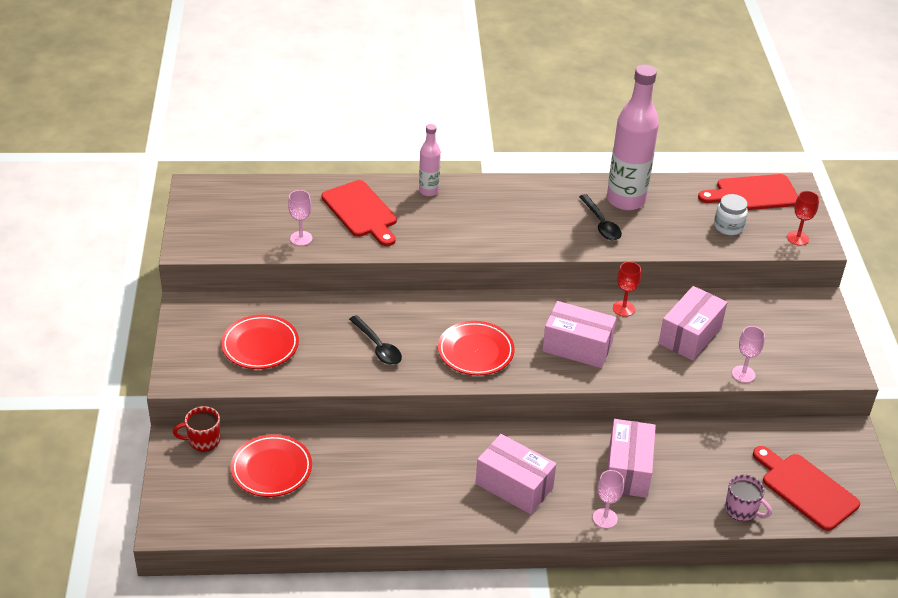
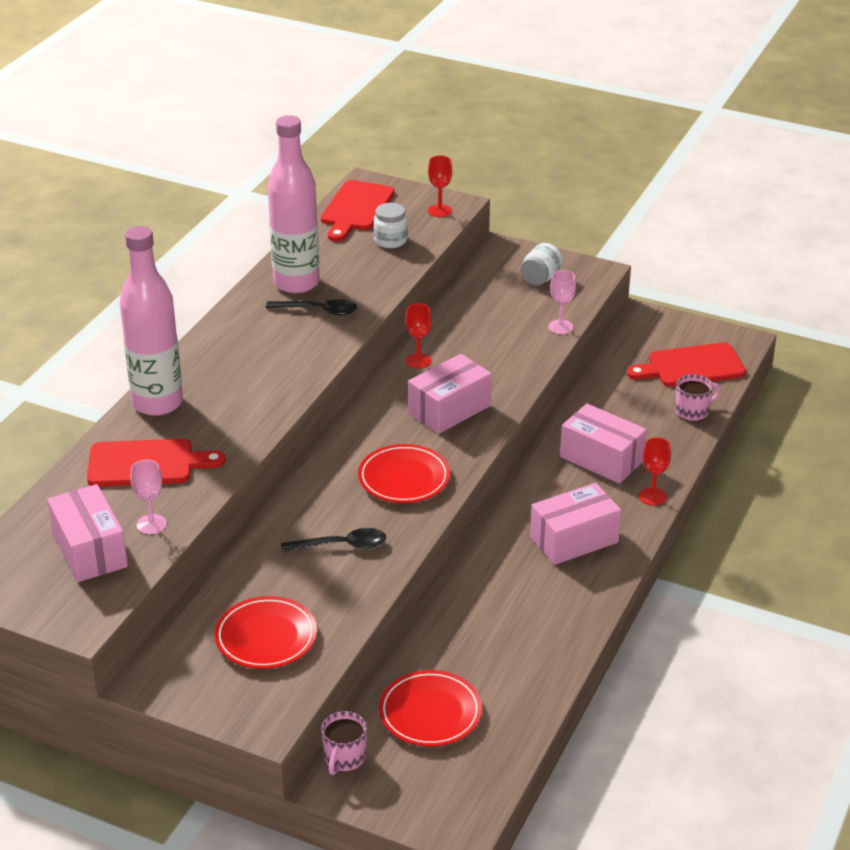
camera: 60 degrees left, 5 degrees down
(203, 440) = (344, 758): red mug -> pink mug
(429, 191) = (157, 403): pink bottle -> pink bottle, size x1.96
(605, 518) = (652, 496): pink goblet -> red goblet
(690, 335) = (487, 336): pink box -> pink box (90, 550)
(801, 339) = (540, 278): none -> white jar

